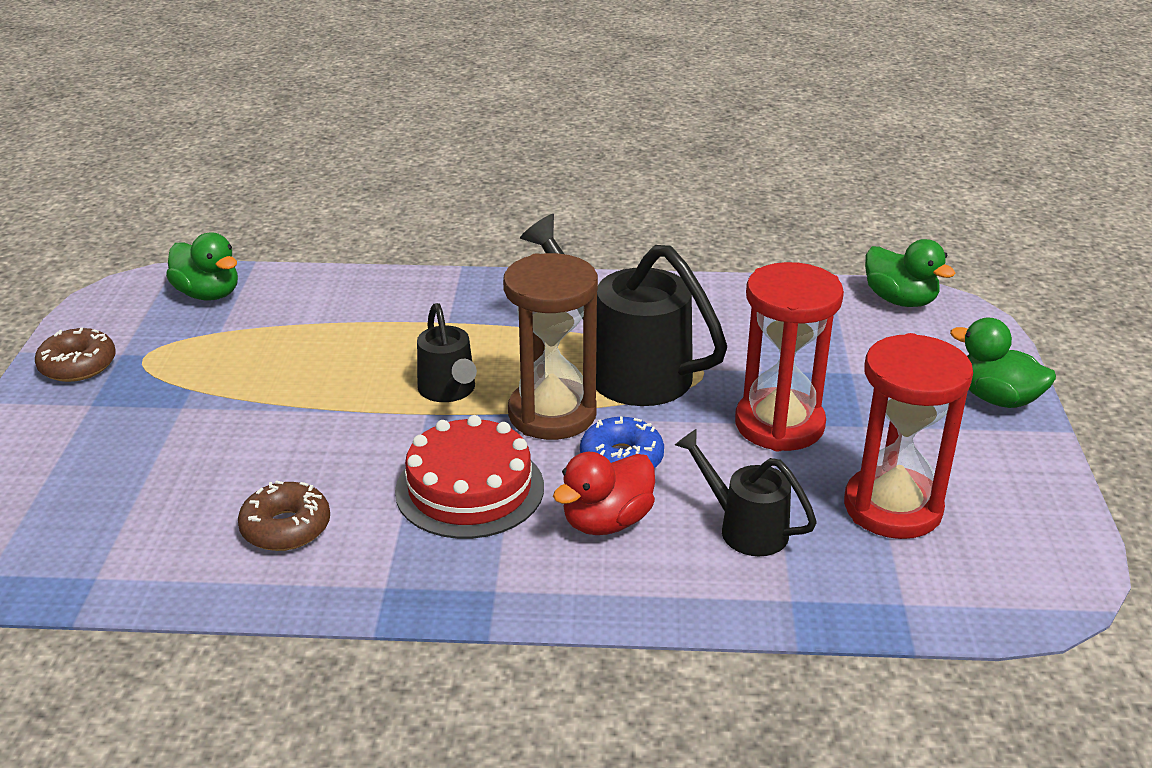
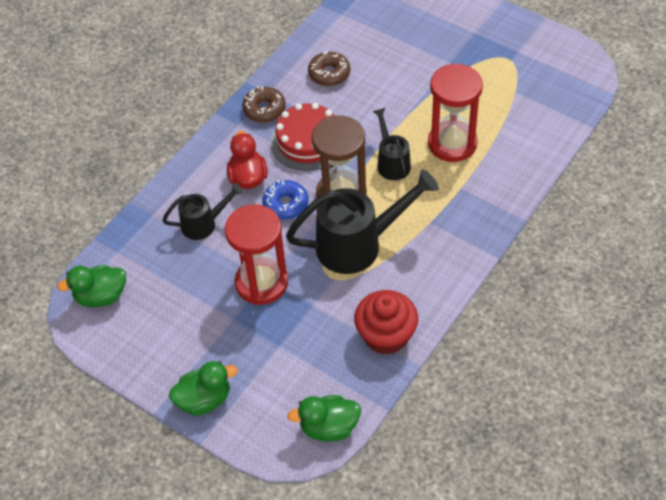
camera: 125 degrees right, 20 degrees up
(78, 365) = (516, 34): brown donut -> brown donut (264, 109)
(208, 294) = (562, 97): green duck -> green duck (101, 296)
(449, 391) = (392, 162): black watering can -> black watering can turned 60 degrees clockwise
(738, 304) = (386, 335): none -> red cupcake
(892, 508) = (170, 288): red hourglass -> red hourglass (452, 143)

